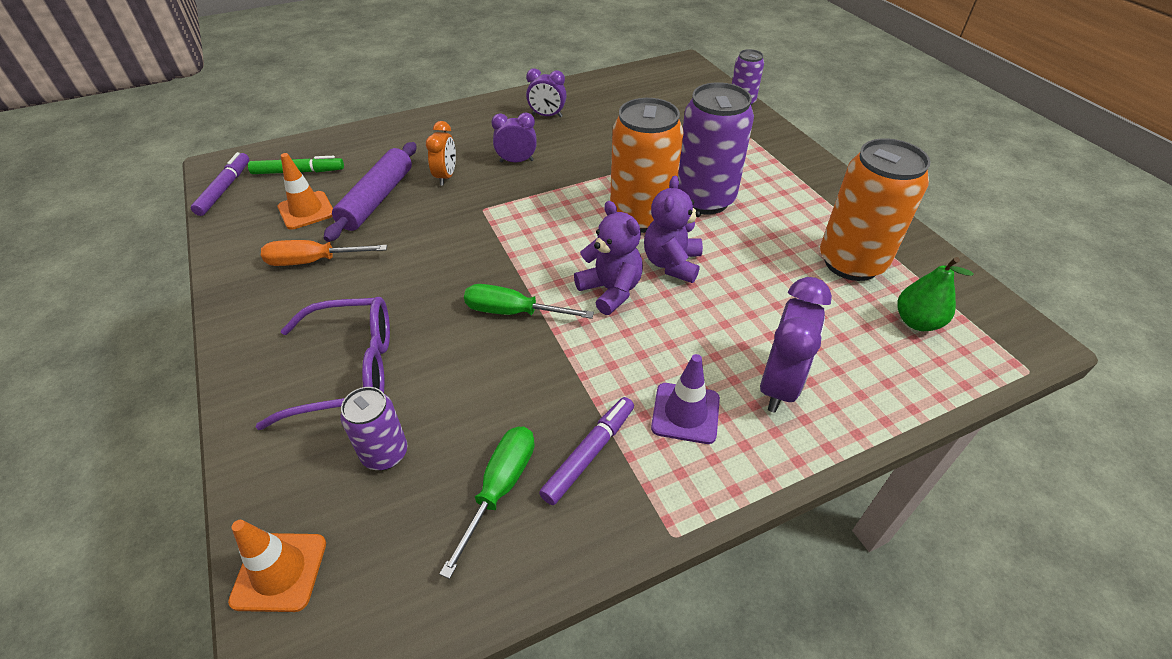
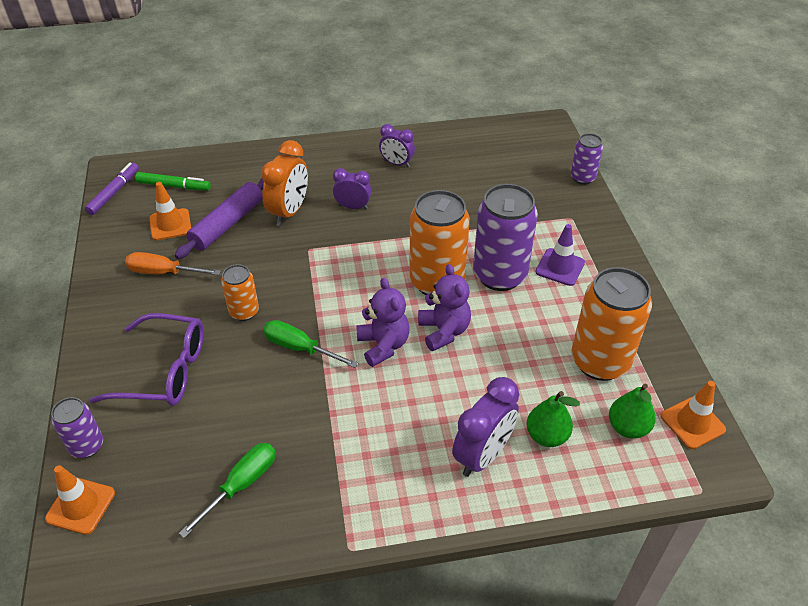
camera: 15 degrees right, 0 degrees up
(385, 453) = (171, 440): purple can -> purple can (87, 446)
(430, 286) = (244, 312): none -> orange can
(446, 176) = (289, 212): orange clock -> orange clock, size x1.59
(589, 454) = (313, 475): purple marker -> none
(672, 264) = (444, 331): purple teddy bear -> purple teddy bear turned 135 degrees clockwise
(685, 413) = (398, 461): purple traffic cone -> purple traffic cone (560, 267)
(838, 348) = (547, 436): none -> green pear
(978, 303) = (692, 423): none -> orange traffic cone

